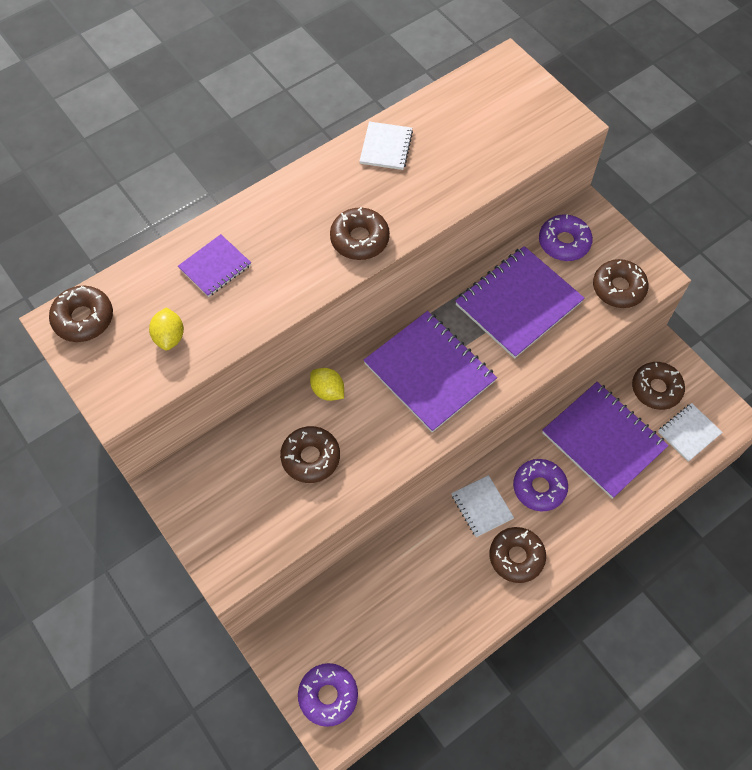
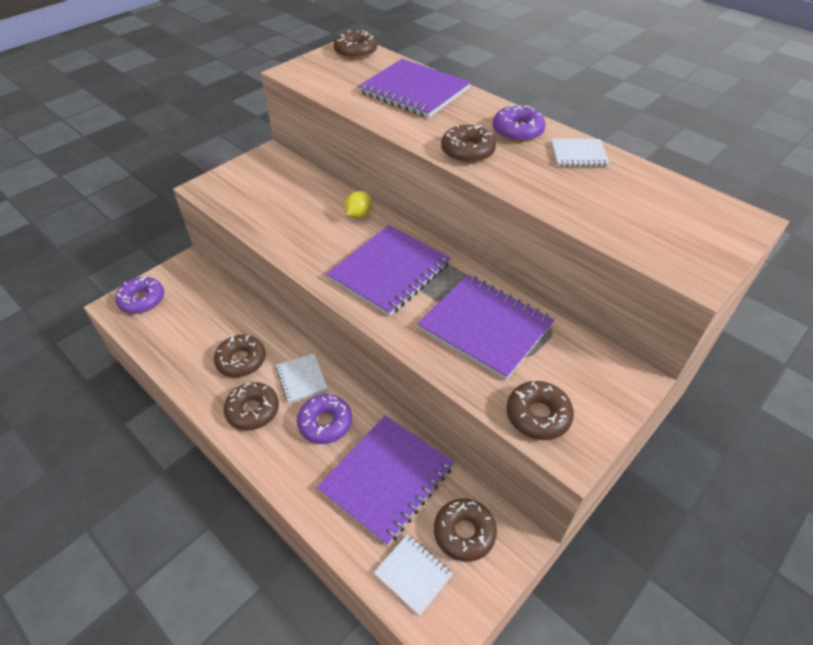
camera: 80 degrees right, 15 degrees down
(169, 337) = (347, 82): yellow lemon -> none
(215, 267) = (414, 91): purple notebook -> purple notebook, size x1.94
(310, 457) = (297, 214): brown donut -> brown donut (241, 360)
(481, 507) = (301, 379): white notebook -> white notebook turned 75 degrees counterclockwise
(564, 242) = (579, 359): purple donut -> purple donut (517, 131)

